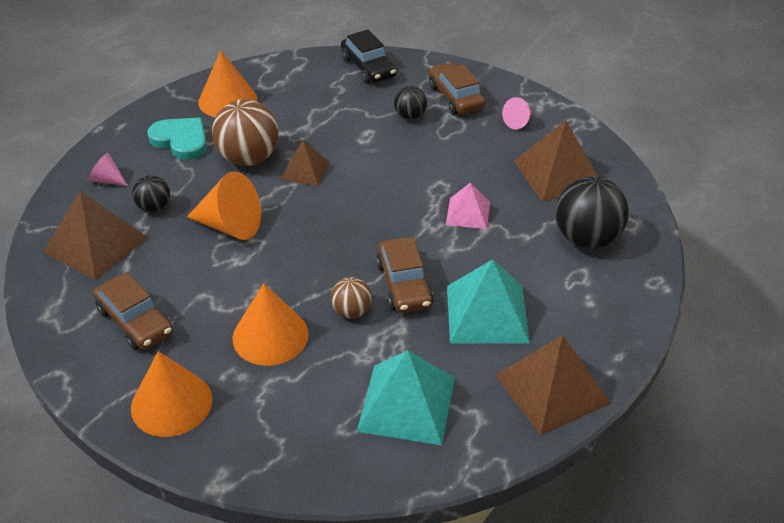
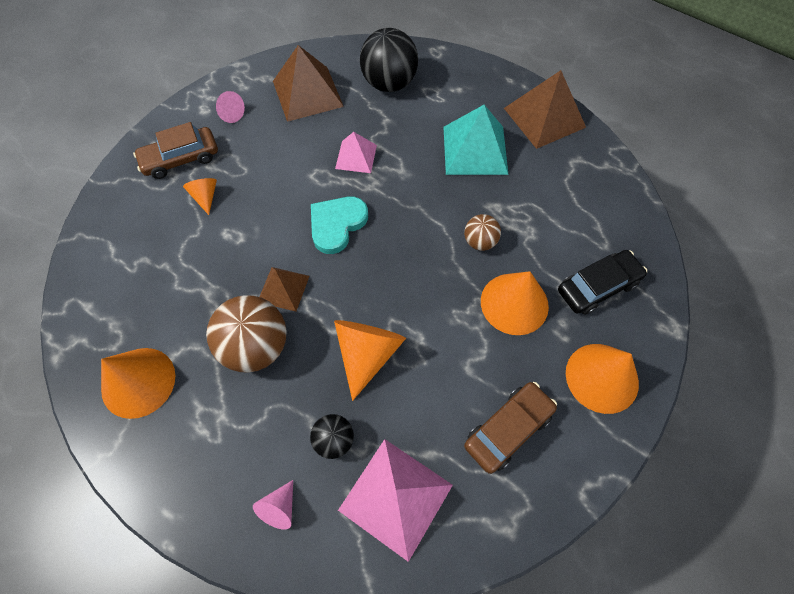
camera: 90 degrees left, 20 degrees up
(95, 244) = (395, 497): brown pyramid -> pink pyramid
(181, 140) = (212, 428): turquoise heart -> turquoise heart (337, 225)
(368, 67) = (106, 235): black car -> black car (597, 287)
(404, 284) = (445, 204): brown car -> none
(406, 403) = (572, 203): turquoise pyramid -> none
(410, 116) = (205, 197): black ball -> orange cone

